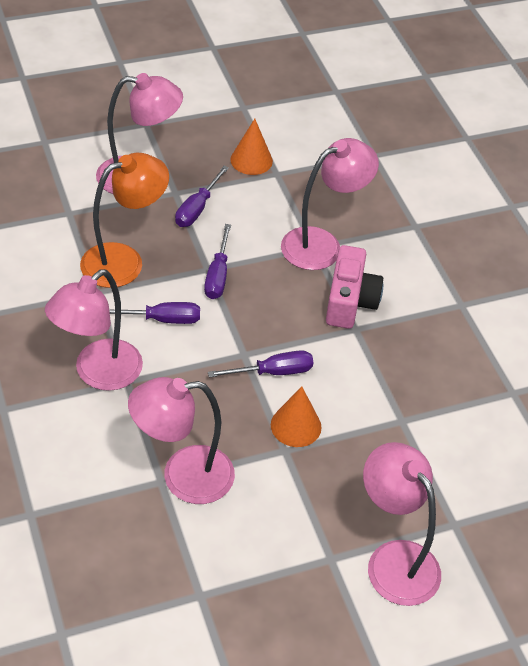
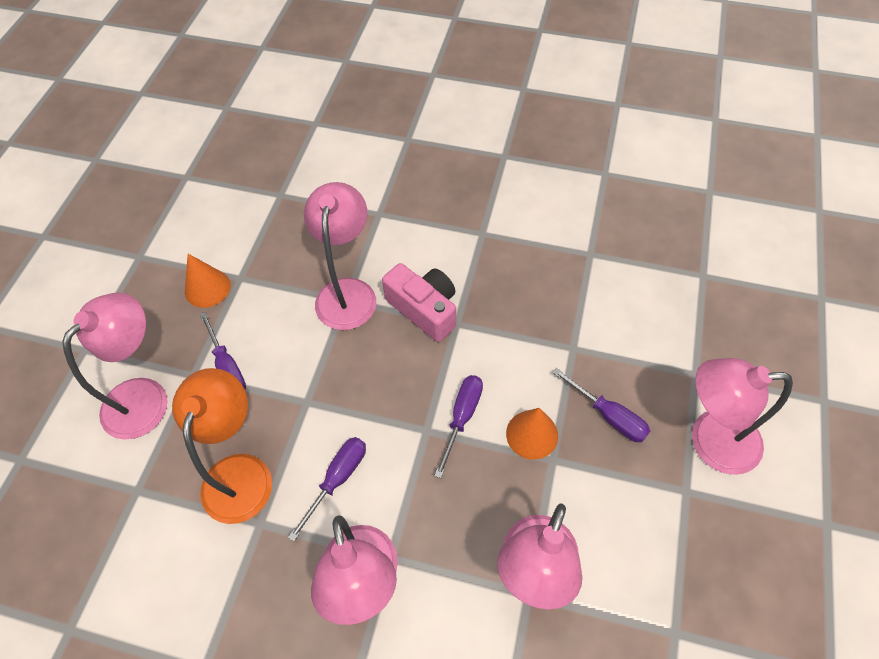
camera: 50 degrees left, 10 degrees up
(218, 275) = (320, 397): purple screwdriver -> purple screwdriver (609, 416)

